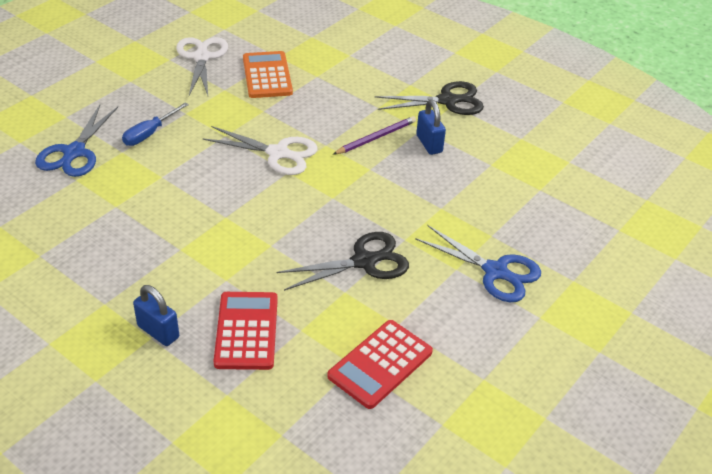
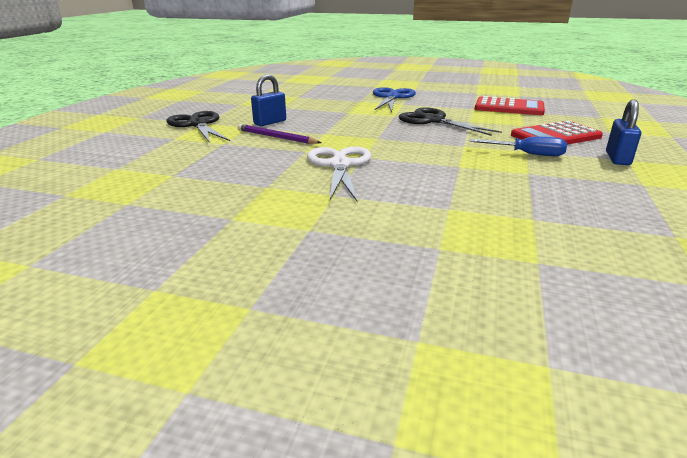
camera: 110 degrees left, 15 degrees down
(74, 152) = (492, 287): blue scissors -> none
(150, 133) = (380, 240): blue screwdriver -> blue screwdriver (527, 154)
(201, 57) = (142, 258): white scissors -> none
(267, 75) = (182, 200): orange calculator -> none

